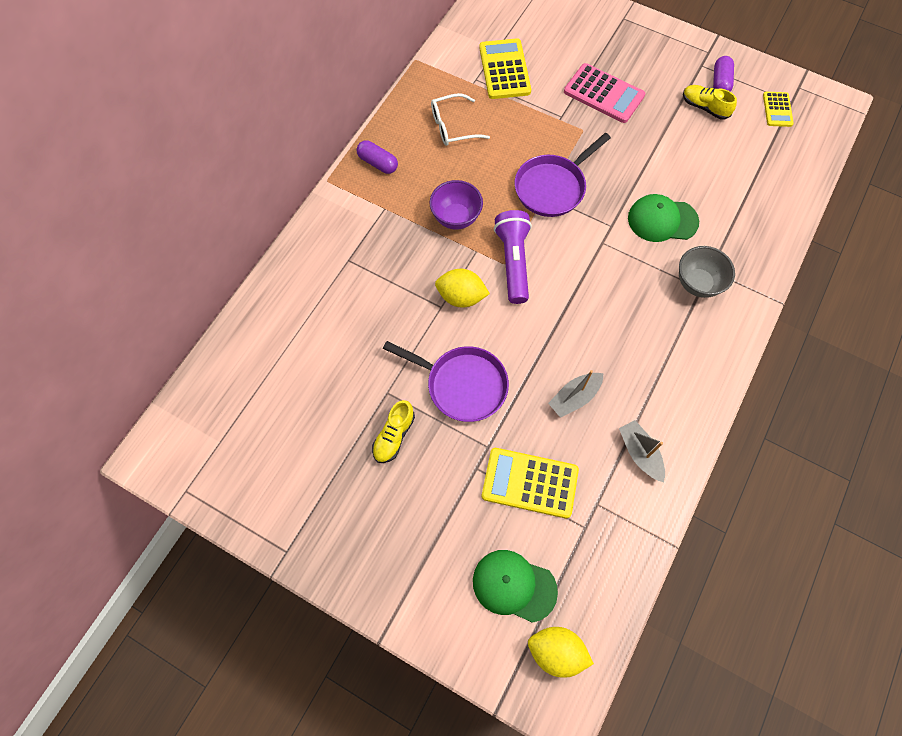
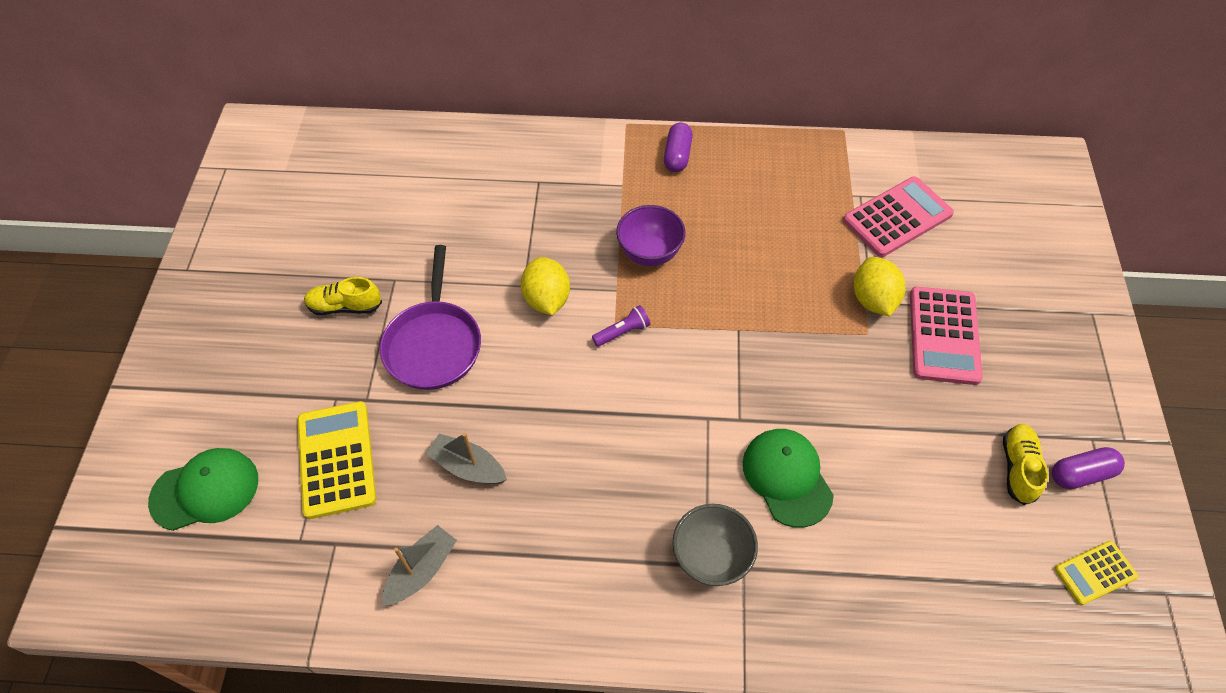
camera: 65 degrees right, 10 degrees down
(453, 126) = (774, 201): white glasses -> none
(504, 69) = (897, 217): yellow calculator -> pink calculator
(513, 262) = (622, 332): purple flashlight -> purple flashlight, size x0.49
(514, 585) = (205, 490): green cap -> green cap turned 75 degrees clockwise
(552, 187) = (756, 333): purple pan -> none
(556, 651) = (137, 565): yellow lemon -> yellow lemon (873, 300)

